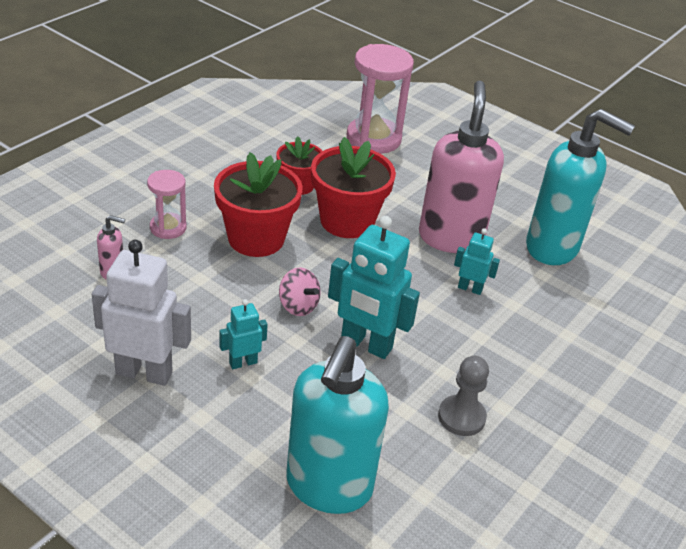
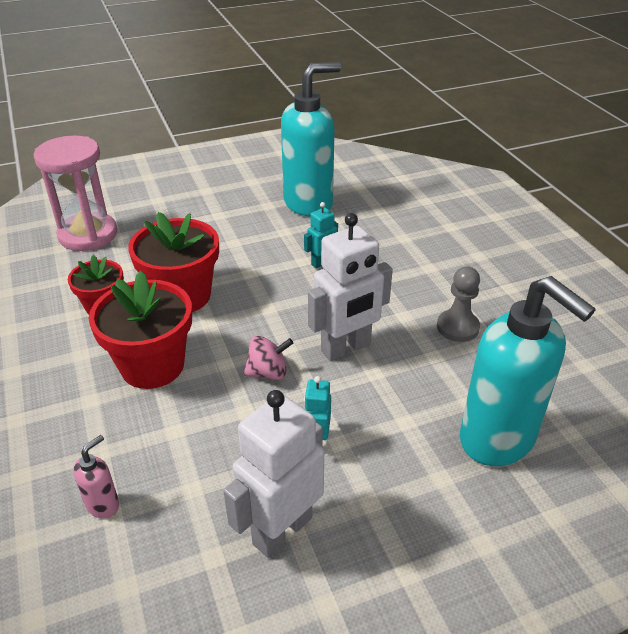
camera: 55 degrees left, 0 degrees up
(168, 228) = (74, 429): pink hourglass -> none
(366, 345) = (346, 348): turquoise robot -> white robot
(450, 237) = (255, 247): pink soap dispenser -> none

